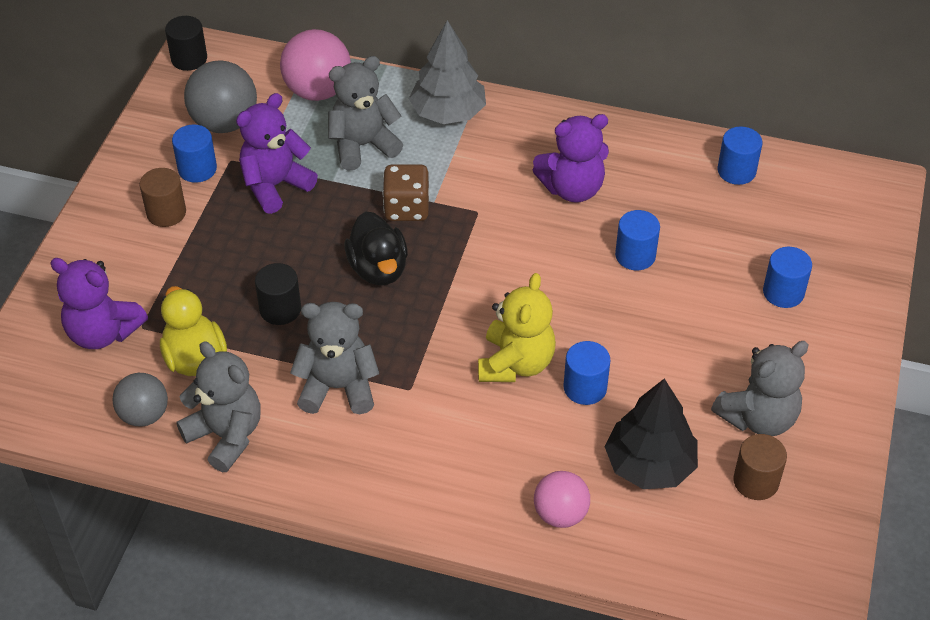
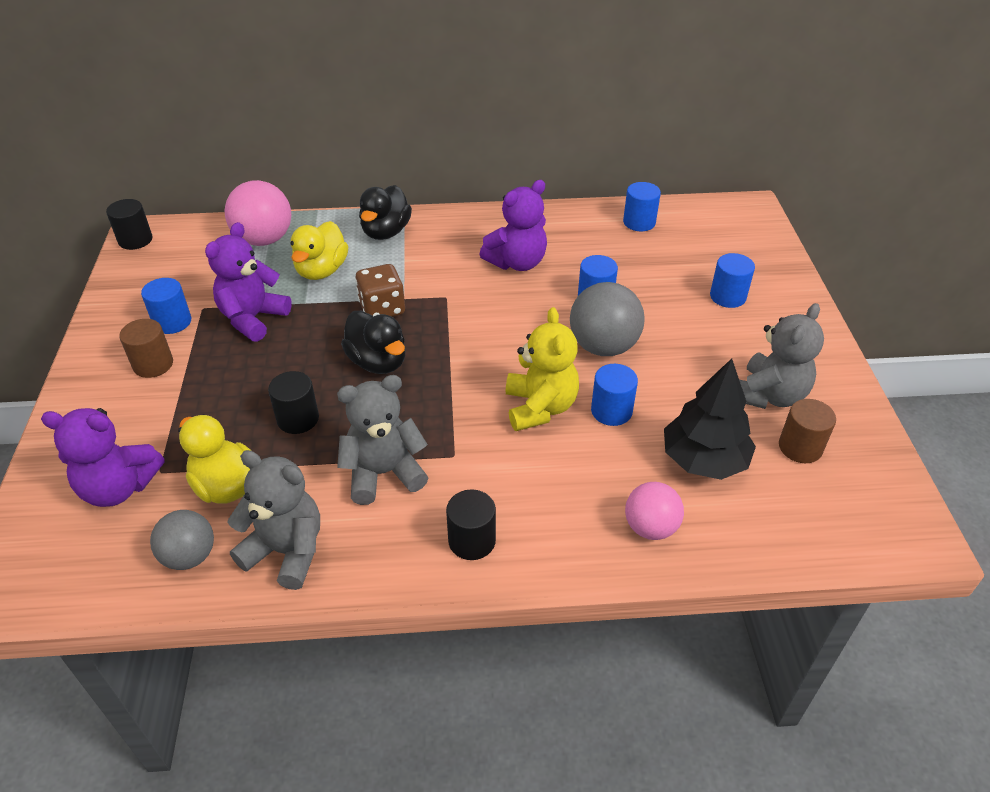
camera: 20 degrees left, 5 degrees down
(224, 123) = (186, 281): grey ball -> grey ball (603, 346)
(363, 145) = (321, 271): grey teddy bear -> yellow duck
(390, 476) = (472, 541): none -> black cylinder
(448, 113) = (386, 232): grey tree -> black duck

